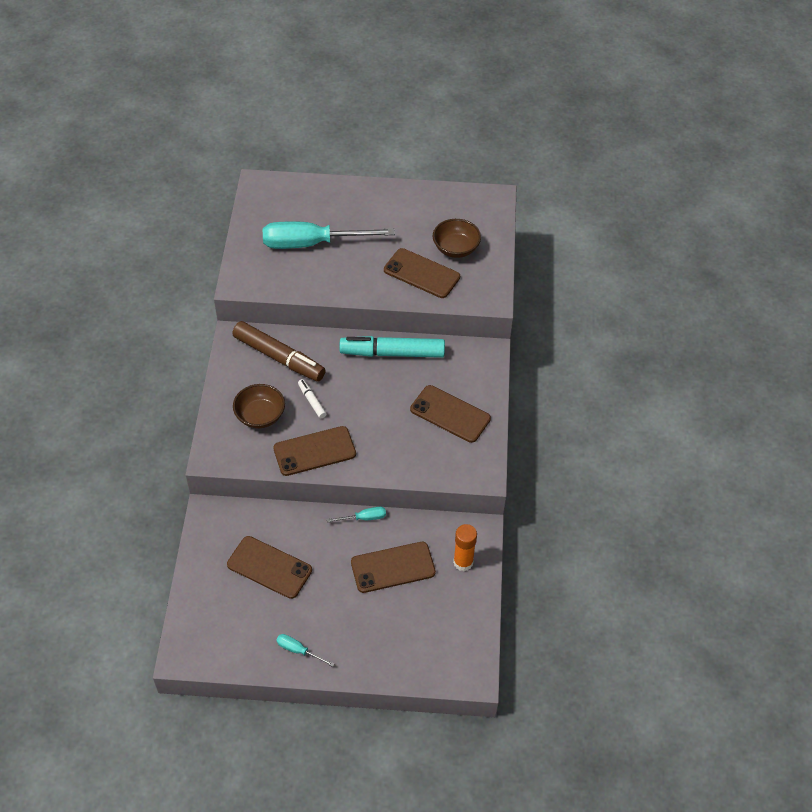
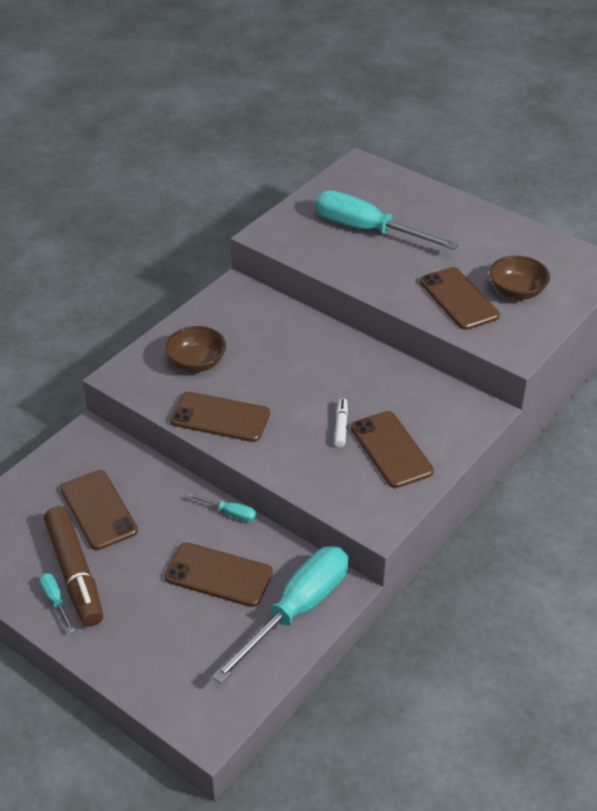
camera: 35 degrees right, 10 degrees down
(279, 357) = (260, 322): brown marker -> brown marker (75, 573)
(312, 401) = (258, 373): white marker -> white marker (341, 426)
(392, 353) = (378, 367): turquoise marker -> none
(463, 562) = (297, 610): orange glue stick -> turquoise screwdriver

